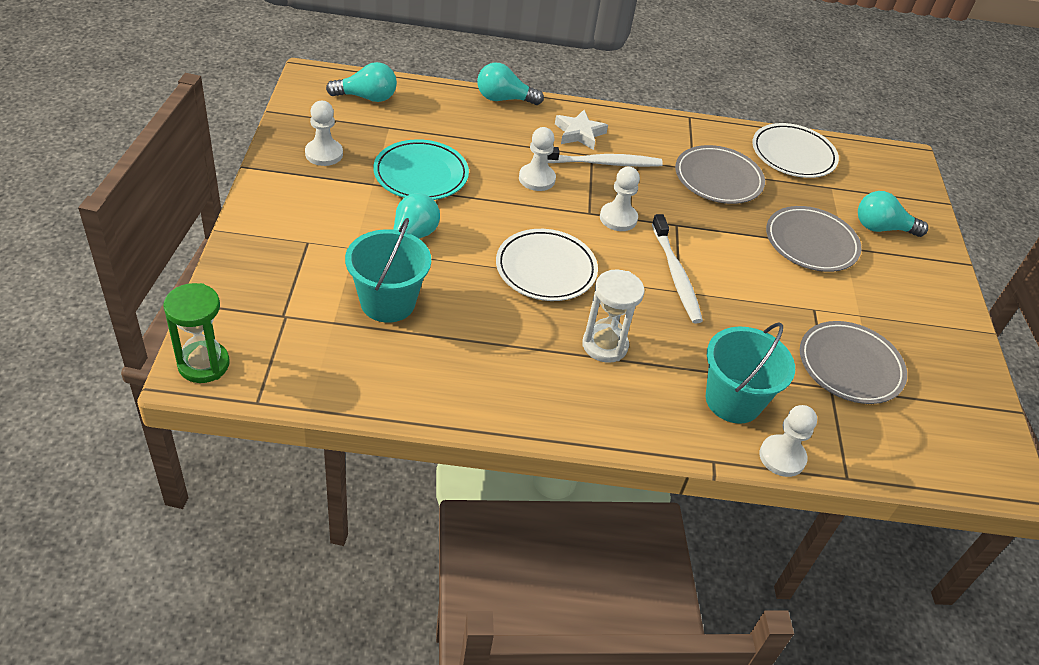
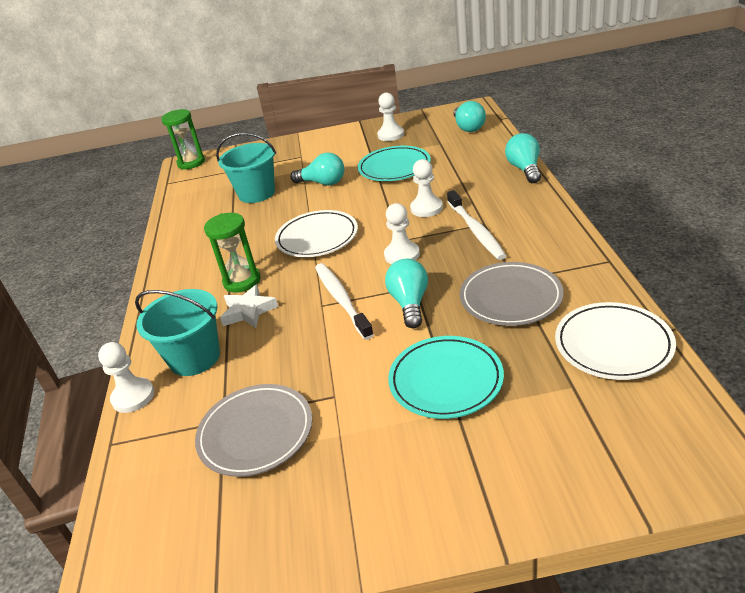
camera: 90 degrees right, 10 degrees down
(579, 133) = (510, 211): white star -> white star (248, 311)
(605, 345) = (242, 281): white hourglass -> green hourglass
(676, 275) = (341, 299): white toothbrush -> white toothbrush turned 90 degrees clockwise
(811, 243) = (446, 380): grey plate -> turquoise plate
(882, 228) = (520, 443): turquoise light bulb -> turquoise light bulb (410, 303)

